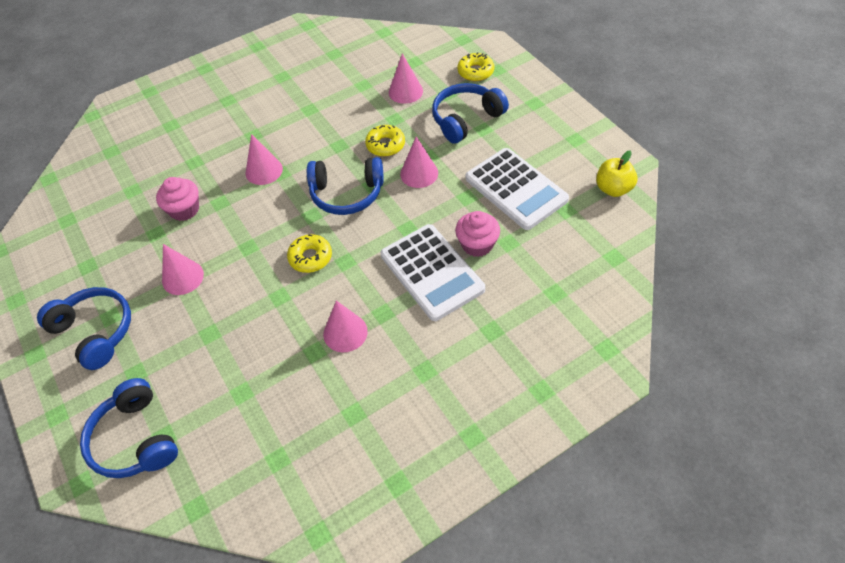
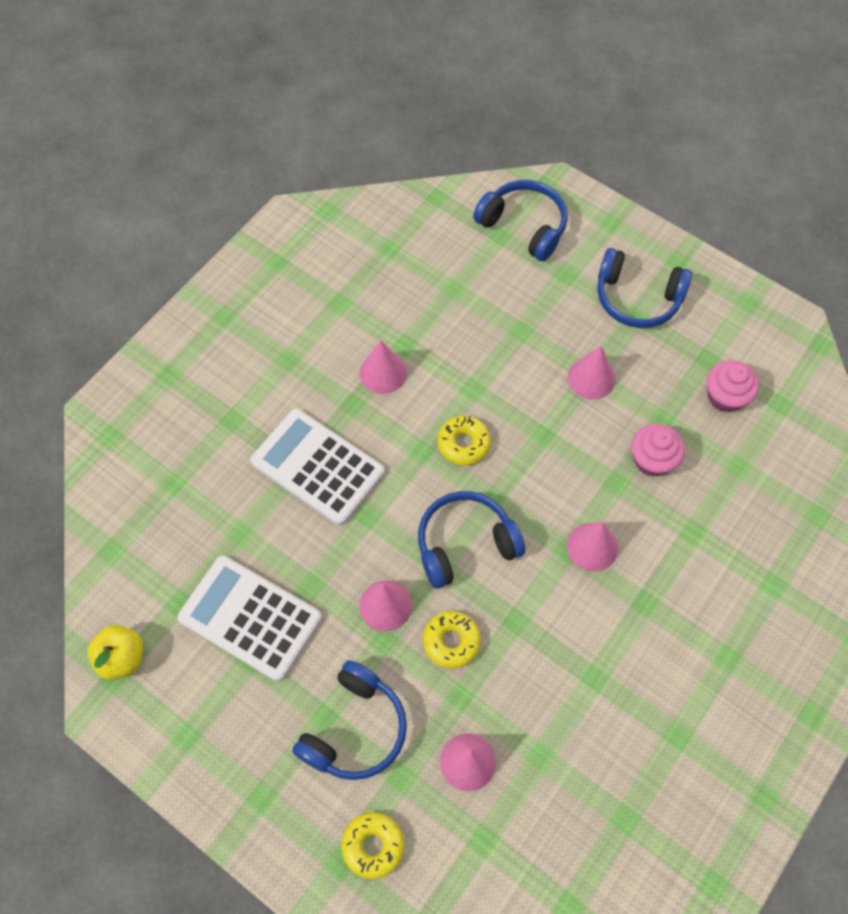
camera: 155 degrees right, 10 degrees up
(477, 244) = (277, 519): pink cupcake -> pink cupcake (725, 396)

